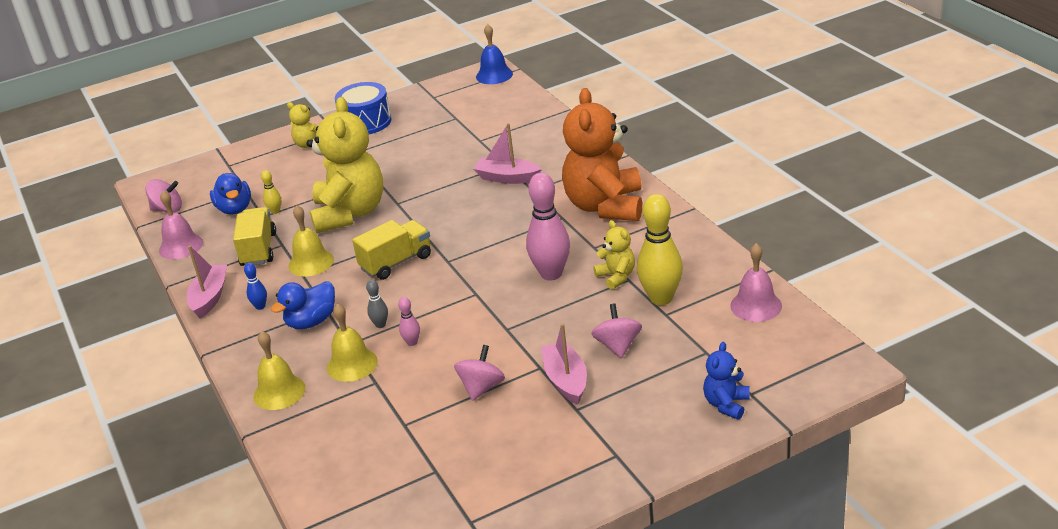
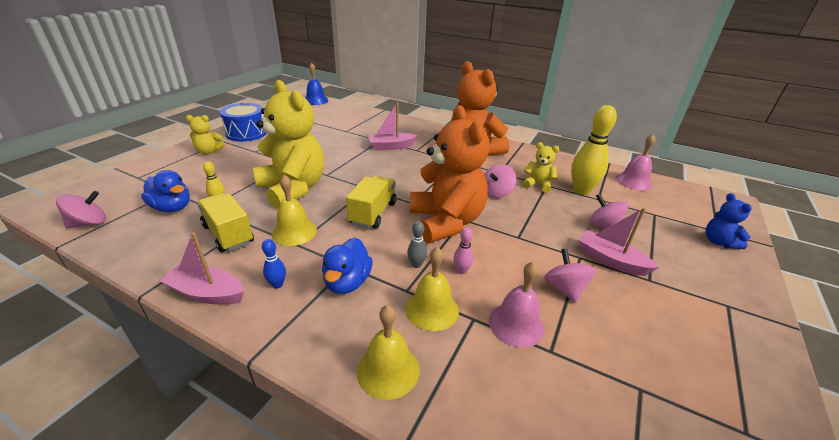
camera: 40 degrees left, 0 degrees up
(181, 246) = (130, 252): pink bell -> pink bell (516, 324)
(210, 297) = (207, 293): pink boat -> pink boat turned 45 degrees counterclockwise
(455, 292) = (446, 222): none -> orange teddy bear
(551, 274) = (496, 193): pink bowling pin -> pink spinning top

